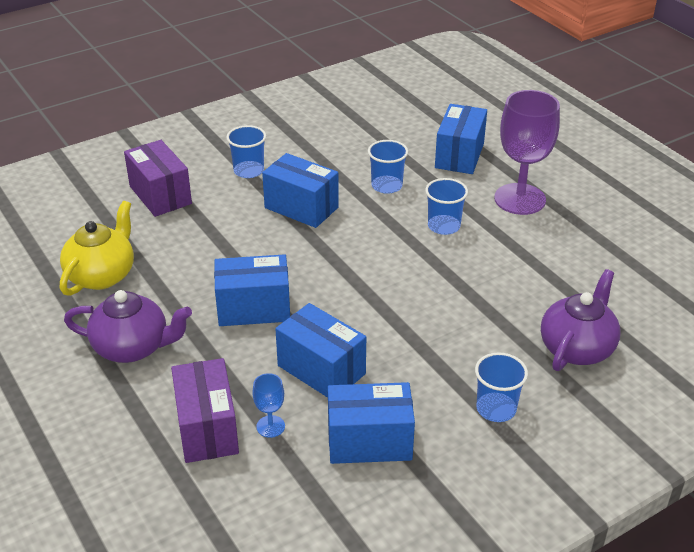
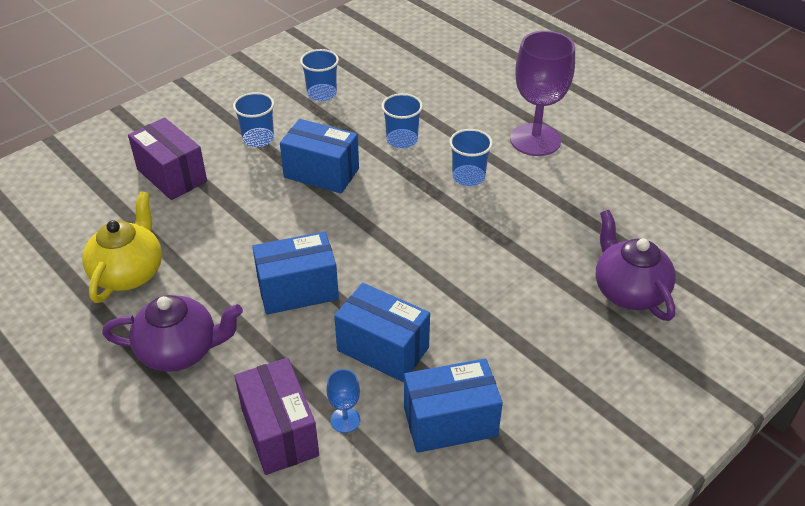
camera: 10 degrees left, 5 degrees up
(459, 155) = (466, 100): blue box -> none
(496, 409) = (567, 367): blue cup -> blue cup (322, 94)
(577, 348) = (628, 291): purple teapot -> purple teapot turned 45 degrees counterclockwise

